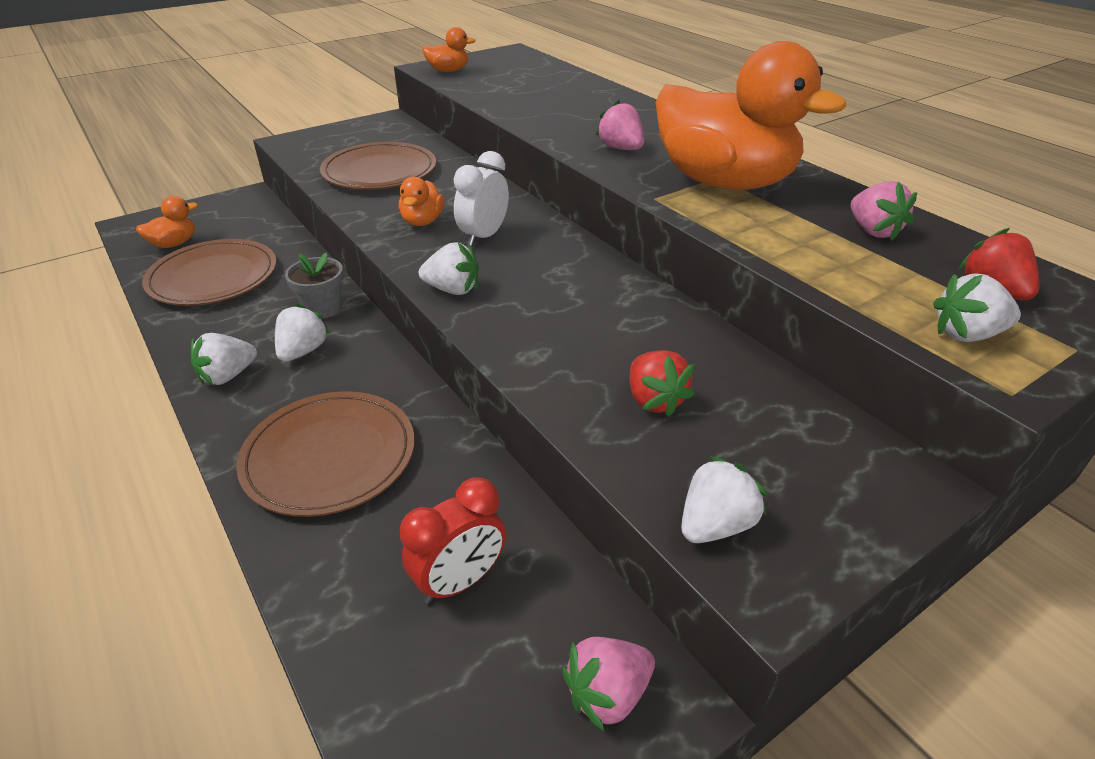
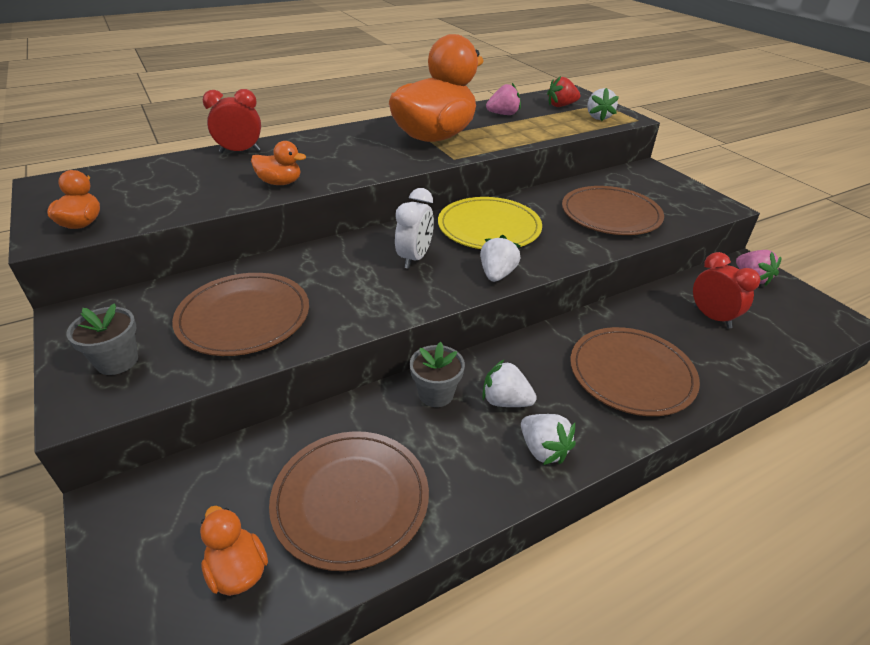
camera: 85 degrees left, 0 degrees up
(332, 141) = (117, 361): none -> grey flower pot
(422, 221) = (377, 288): orange duck -> orange duck (280, 183)
(483, 237) = (414, 258): white clock -> white clock turned 105 degrees counterclockwise
(570, 282) = (489, 227): none -> yellow plate
(609, 95) = (240, 151): none -> red clock
(621, 148) = (365, 159): pink strawberry -> none
(654, 400) = (610, 214): red strawberry -> brown plate
(715, 525) = (693, 212): white strawberry -> none

